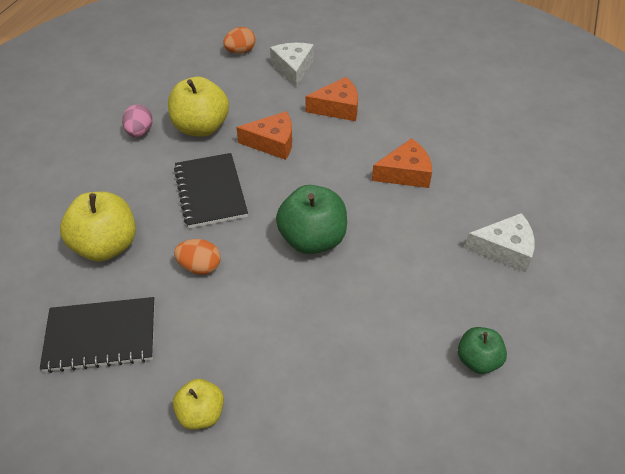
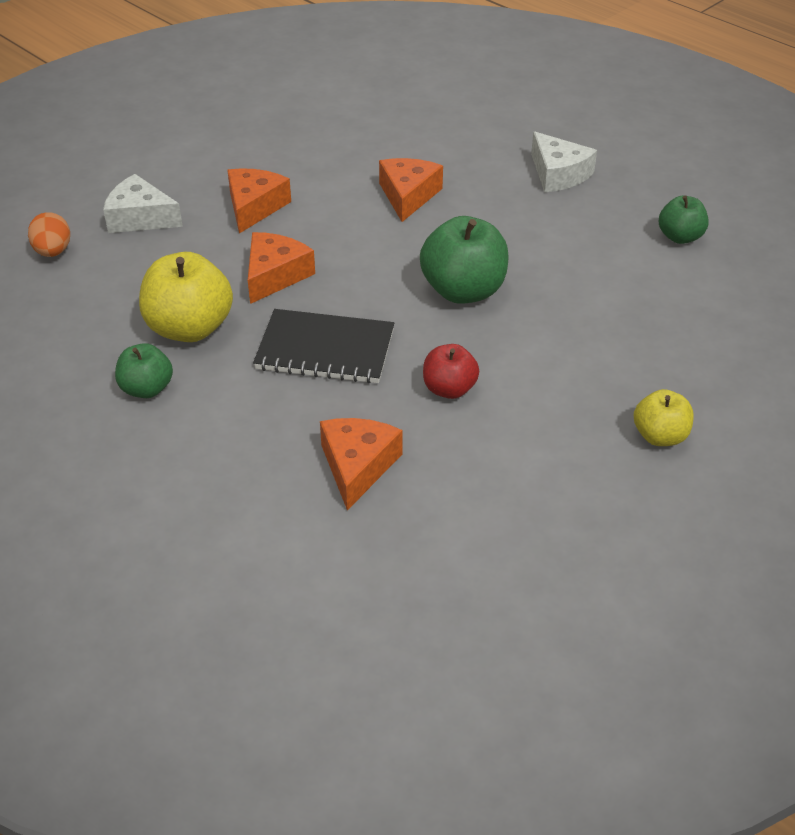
camera: 65 degrees left, 5 degrees down
(101, 336) = (510, 498): black notebook -> none
(106, 246) = (357, 466): yellow apple -> orange cheese
(140, 132) = (147, 389): pink egg -> green apple
(200, 267) = (449, 389): orange egg -> red apple
(504, 249) = (558, 174): white cheese -> white cheese turned 120 degrees clockwise

